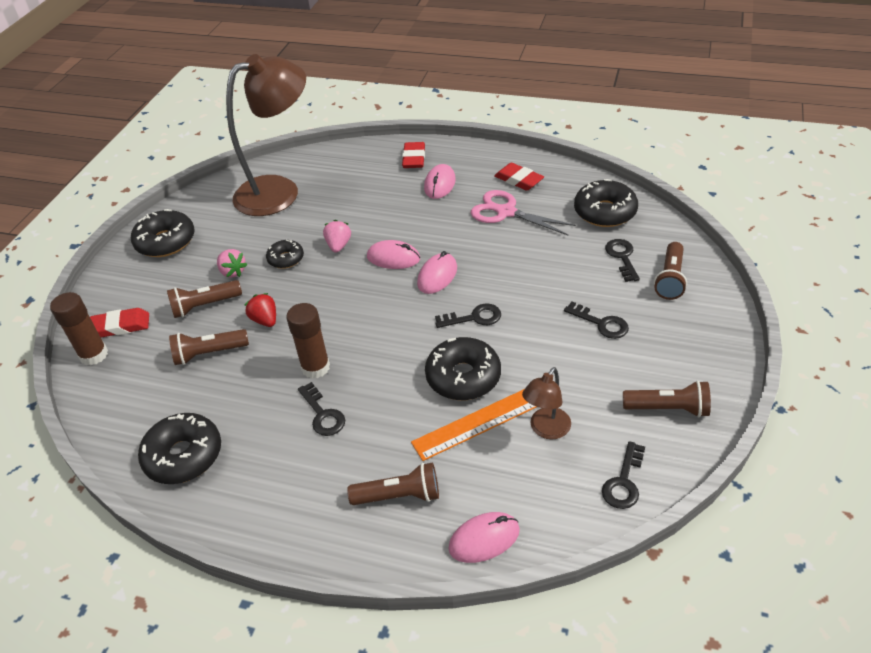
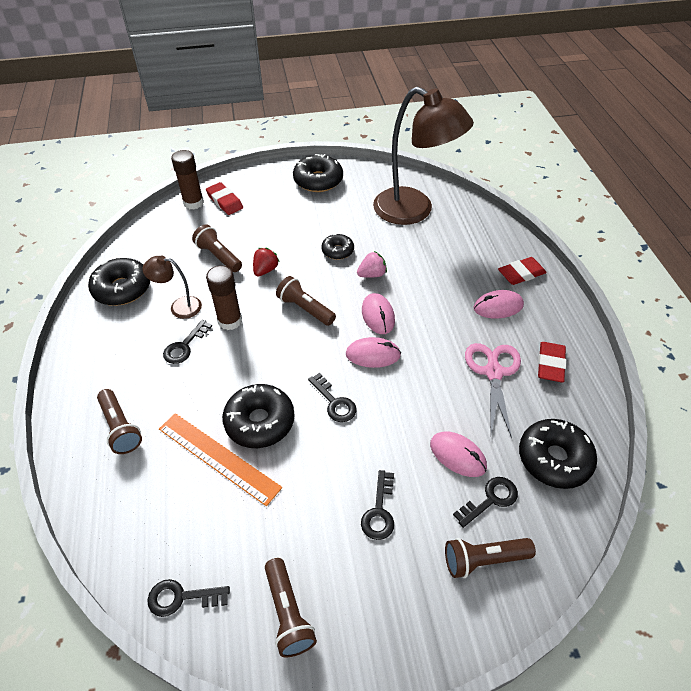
camera: 60 degrees right, 5 degrees up
(204, 306) = (264, 231): brown flashlight -> brown flashlight (305, 309)
(232, 272) = (306, 229): pink strawberry -> none
(484, 539) = (92, 503): pink mouse -> pink mouse (458, 455)
(546, 430) = (222, 509): brown lamp -> brown lamp (179, 307)

